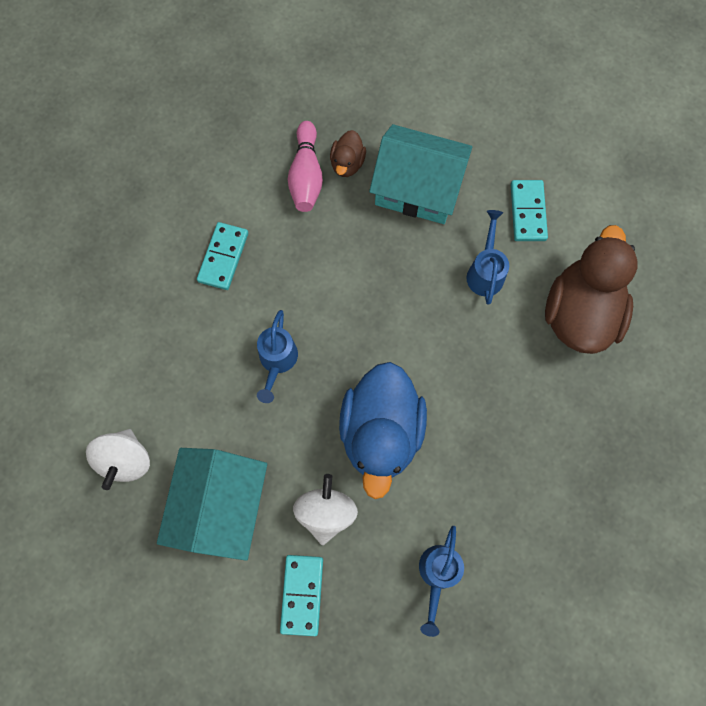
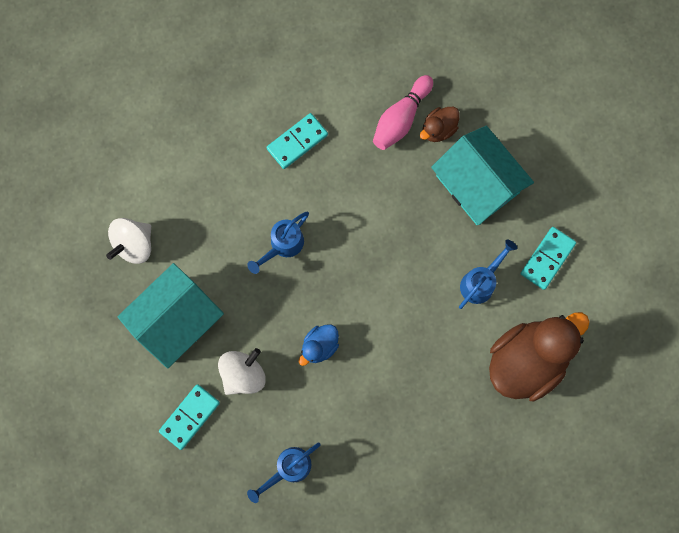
camera: 35 degrees right, 5 degrees up
(381, 432) = (319, 346): blue duck -> blue duck, size x0.46

